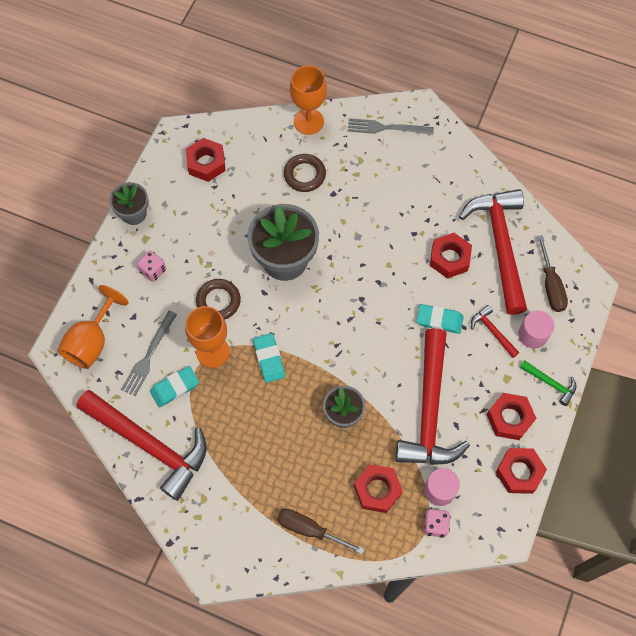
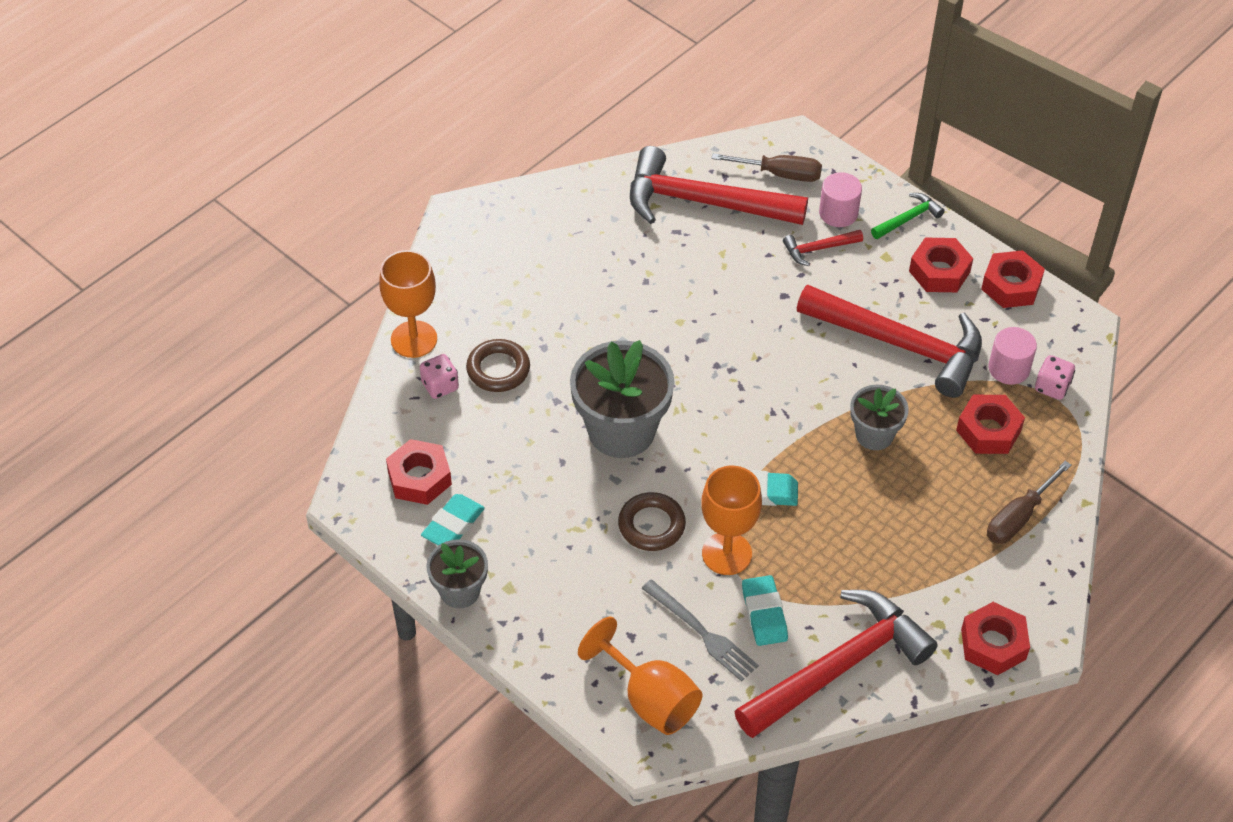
camera: 70 degrees left, 15 degrees down
(153, 270) = (567, 591): pink dice -> pink dice (440, 386)
(387, 128) = (471, 258): grey fork -> none
(439, 320) = (781, 295): turquoise eraser -> turquoise eraser (453, 525)
(449, 258) = (698, 257): red nut -> red nut (993, 644)

